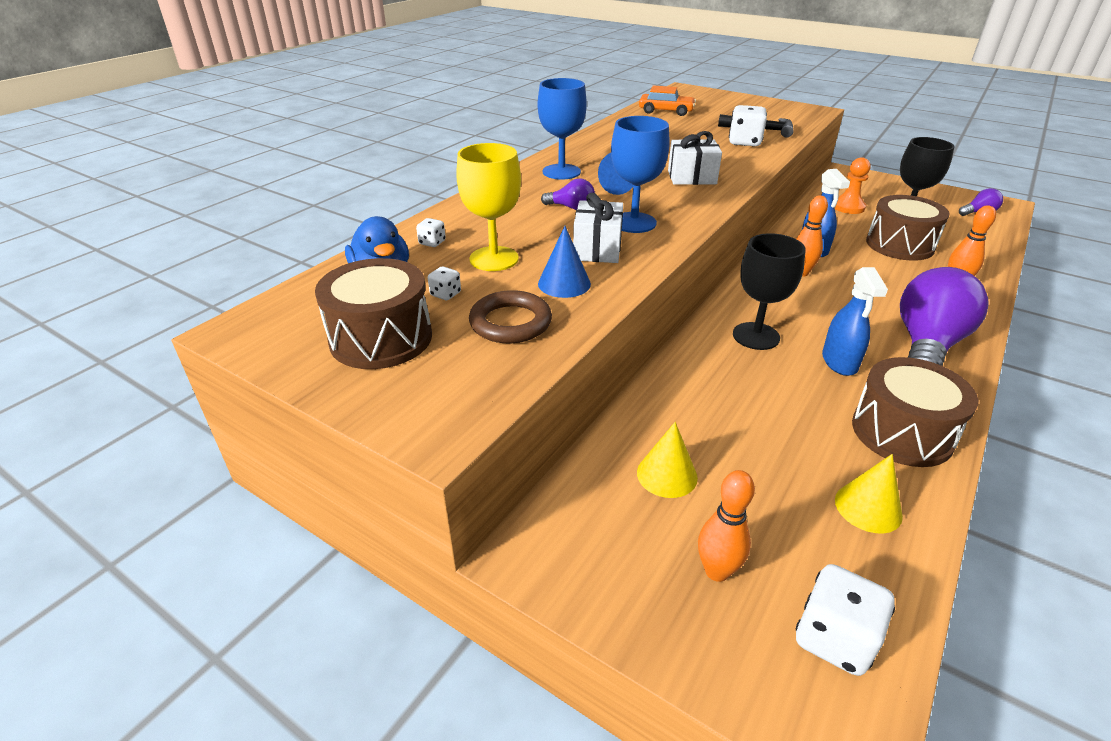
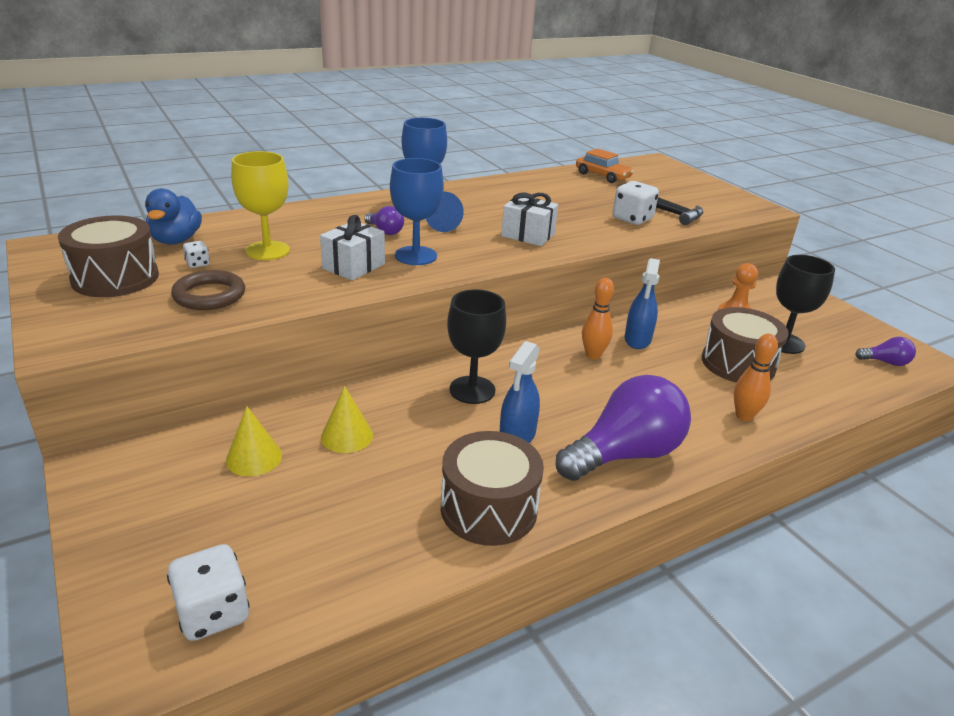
camera: 25 degrees right, 5 degrees down
(432, 243) = (244, 227): white dice -> none
(564, 283) = (288, 282): blue cone -> none
(717, 571) = (197, 532): orange bowling pin -> none
(868, 507) = (372, 546): yellow cone -> yellow cone (347, 436)

